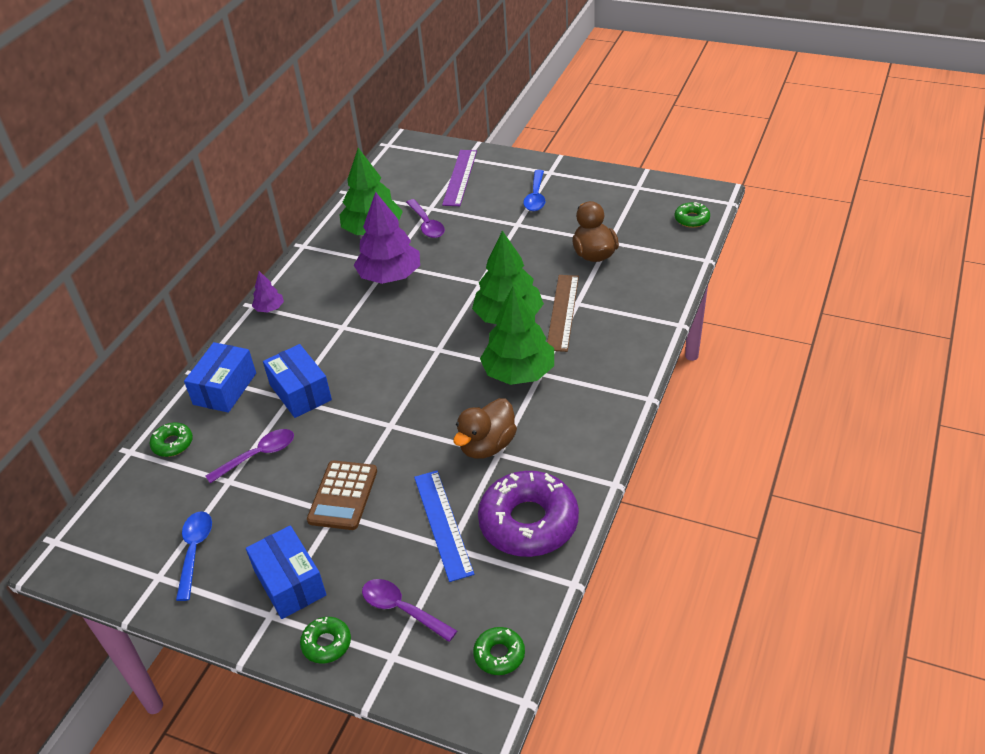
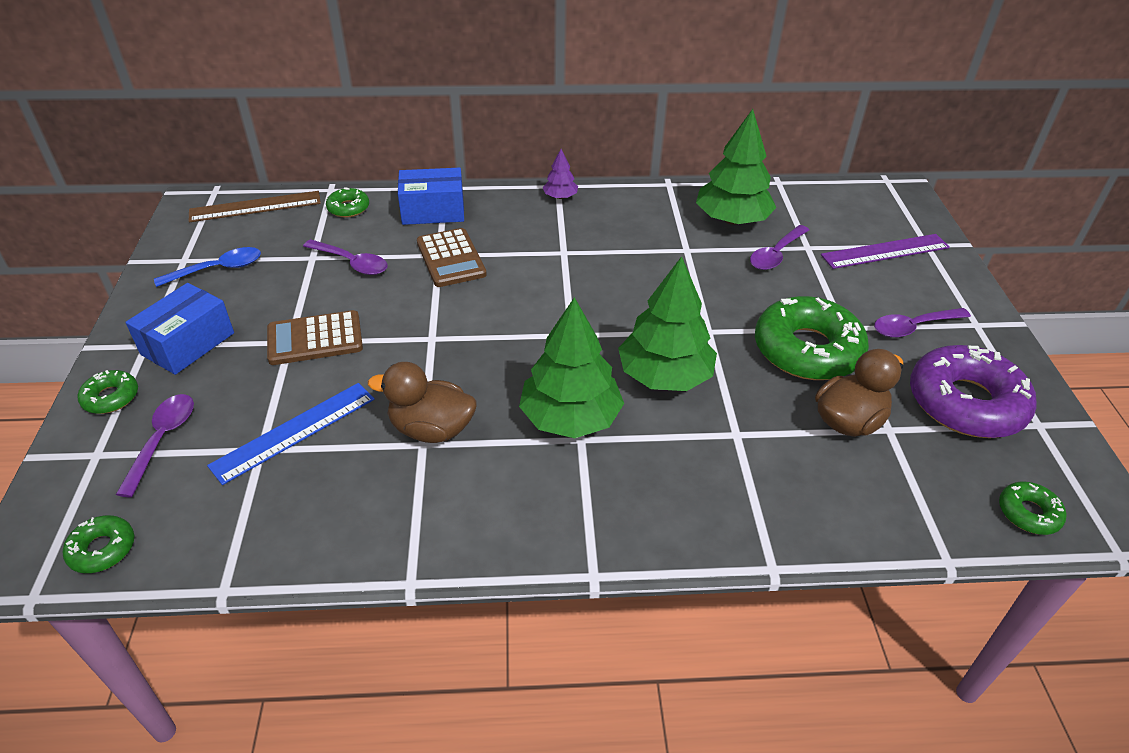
camera: 60 degrees right, 0 degrees up
(300, 392) = (451, 258): blue box -> brown calculator
(390, 276) = (667, 257): purple tree -> none
(526, 247) = (807, 350): none -> green donut
(528, 522) = (316, 510): purple donut -> purple donut (965, 403)
(536, 197) = (913, 327): blue spoon -> purple spoon
(563, 312) = (709, 425): brown ruler -> brown ruler (255, 207)

